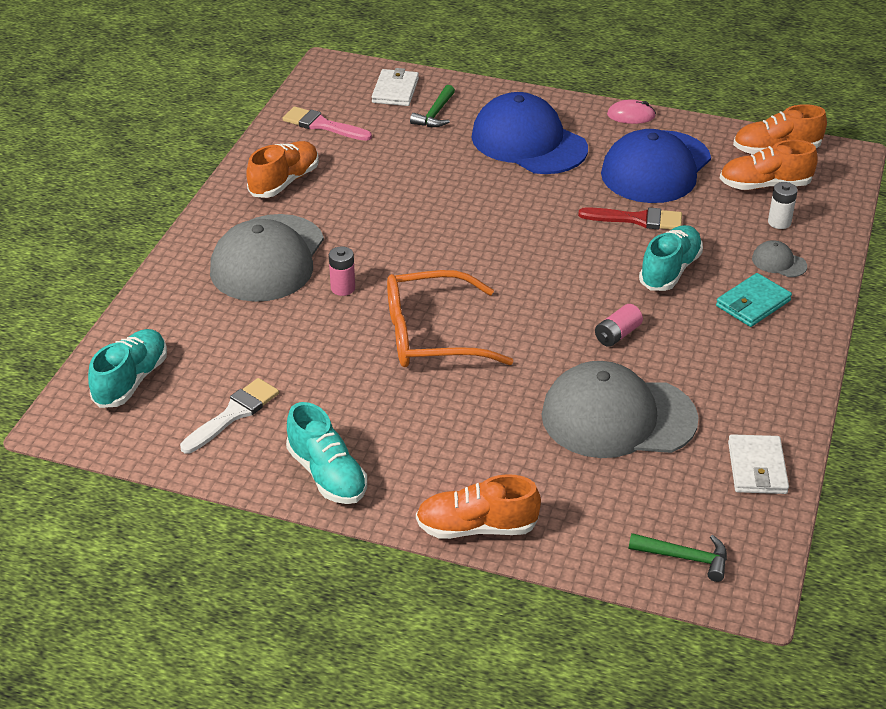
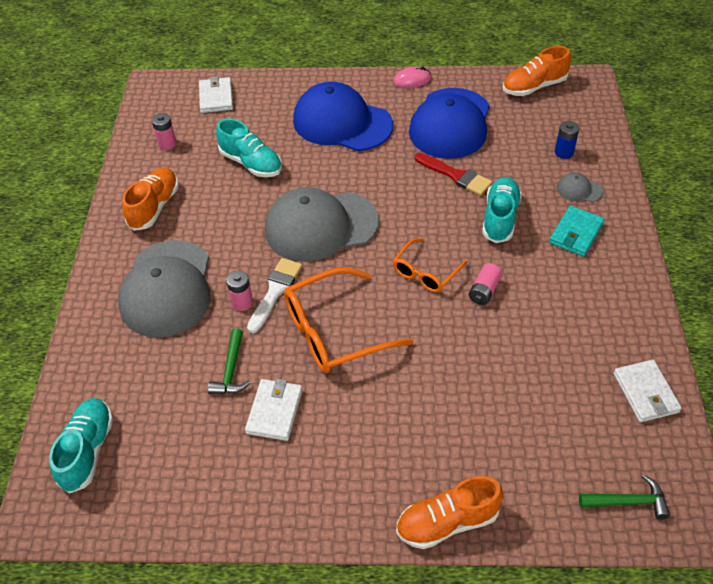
camera: 15 degrees left, 10 degrees up
(233, 414) = (193, 461): white brush -> white brush (275, 291)
(322, 125) = (167, 144): pink brush -> pink battery
(327, 474) = (299, 503): turquoise shoe -> turquoise shoe (251, 163)
(336, 391) = (274, 411): none -> white wallet
(435, 114) = (257, 113): green hammer -> green hammer (231, 370)
(558, 304) = (425, 273): none -> orange glasses
(618, 417) = (517, 373): grey cap -> grey cap (321, 226)
(637, 219) = (456, 176): red brush -> red brush turned 45 degrees clockwise
(764, 185) = (539, 121): orange shoe -> none
(779, 222) = (564, 152): white battery -> blue battery

